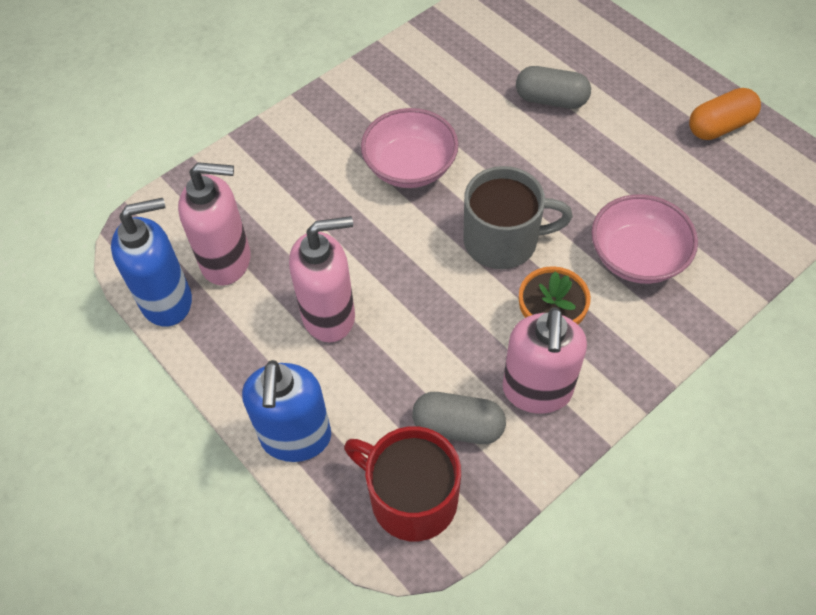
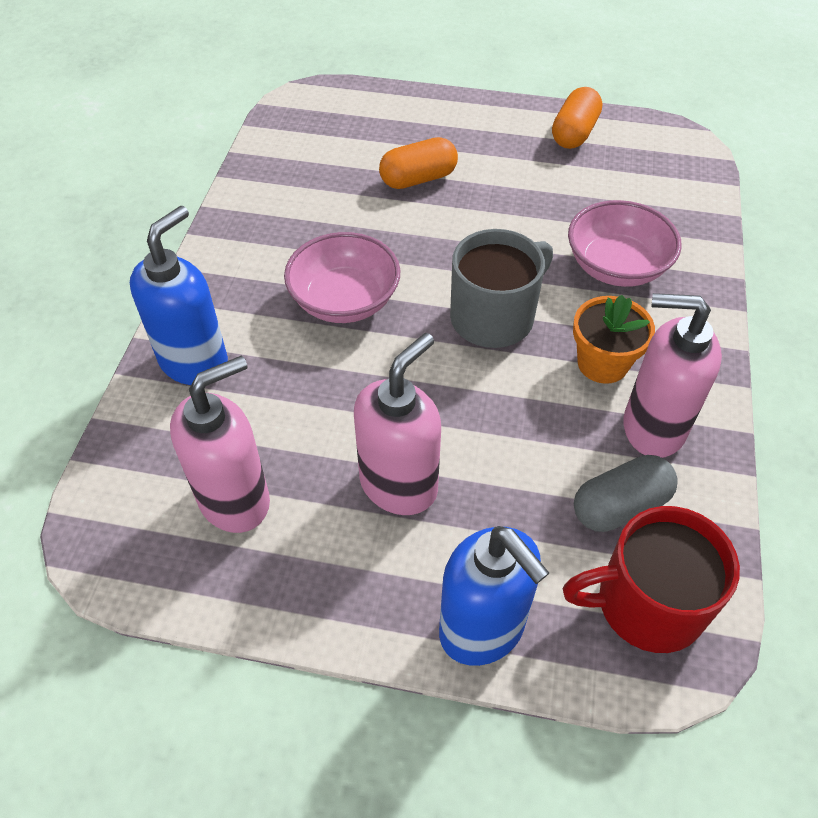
camera: 40 degrees left, 5 degrees down
(167, 301) = (203, 585): blue soap dispenser -> blue soap dispenser (194, 362)
(537, 391) = (652, 427): pink soap dispenser -> pink soap dispenser turned 135 degrees clockwise
(551, 100) = (418, 179): grey capsule -> orange capsule

